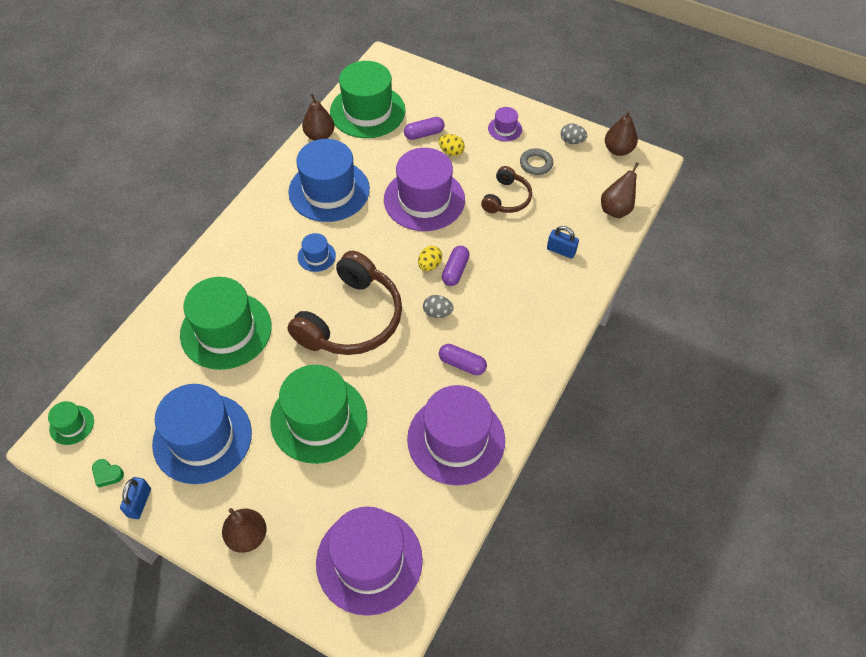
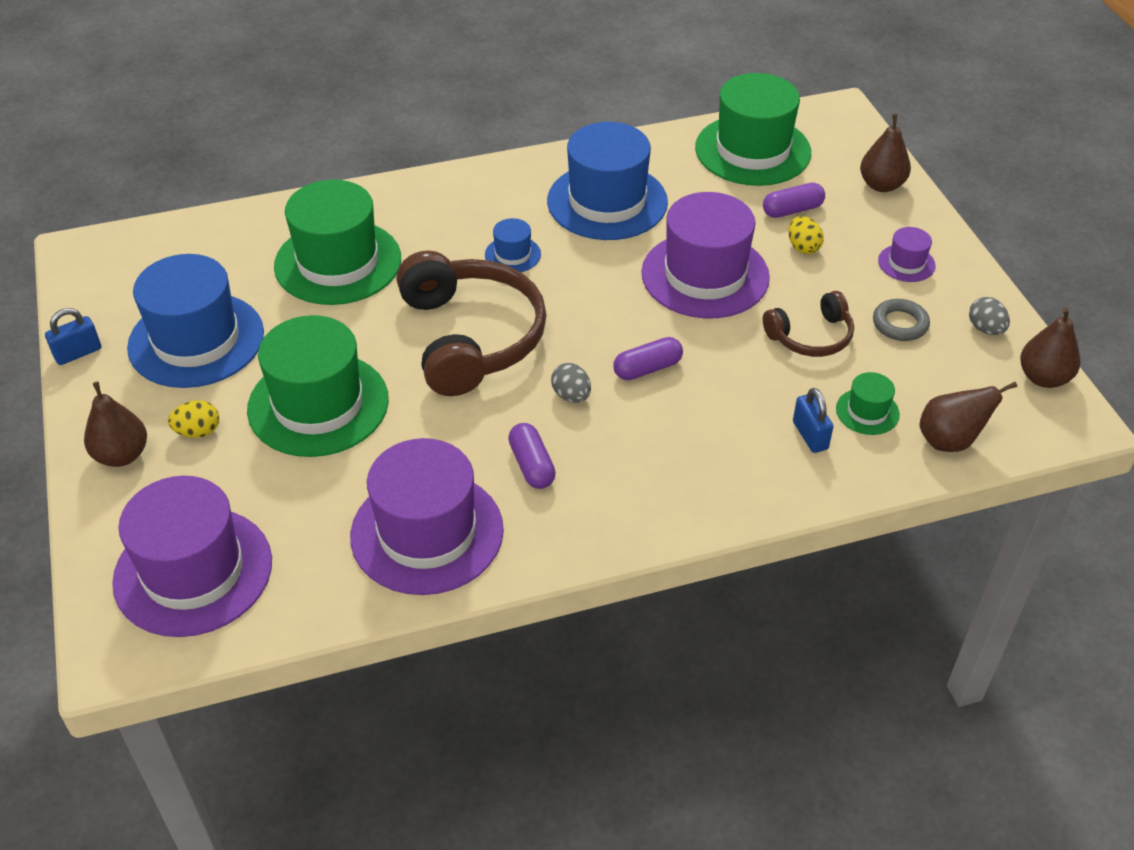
camera: 45 degrees right, 10 degrees down
(72, 425) = (111, 248): green hat -> green hat (867, 411)
(107, 474) = (85, 309): green heart -> none
(319, 136) = (665, 144): brown pear -> brown pear (881, 185)
(352, 319) = (471, 337): brown headphones -> brown headphones turned 90 degrees counterclockwise
(424, 134) = (792, 210): purple capsule -> purple capsule turned 45 degrees counterclockwise
(429, 265) = (624, 343): yellow egg -> yellow egg (198, 431)

